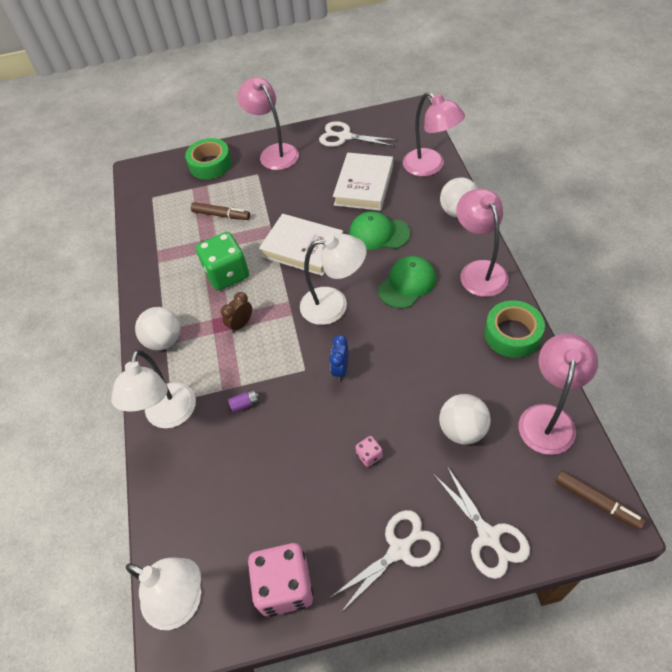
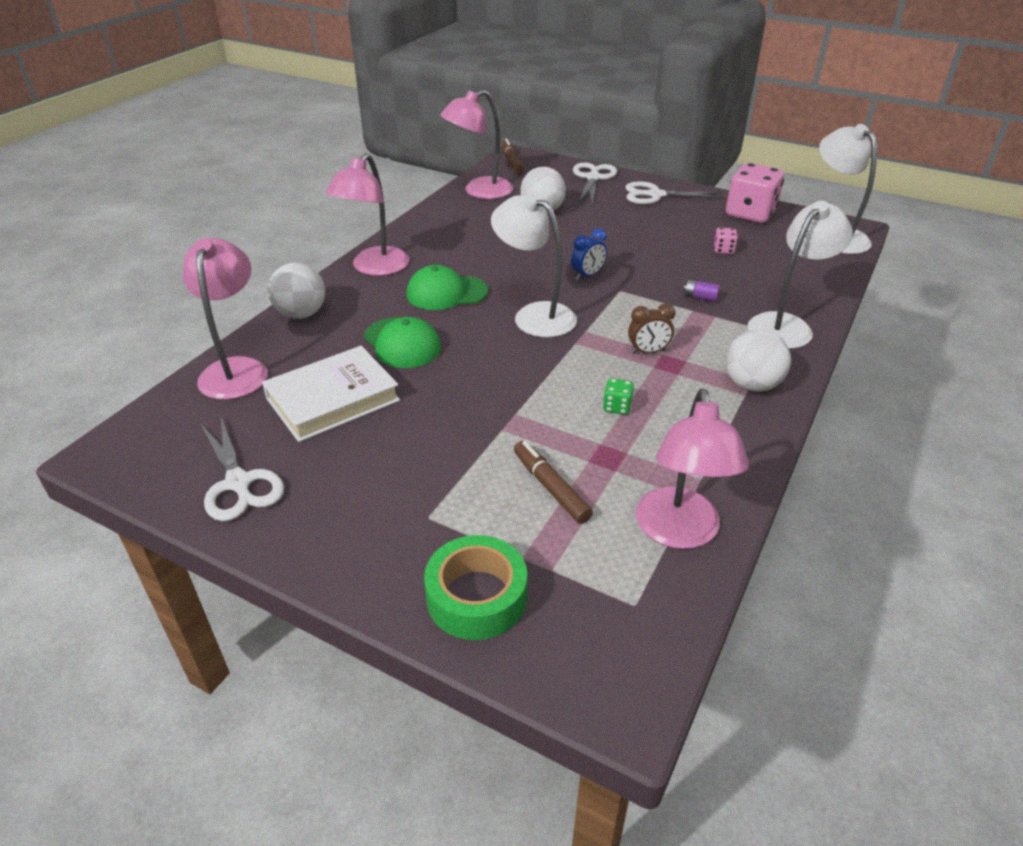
camera: 145 degrees left, 15 degrees down
(227, 274) = (617, 407): green dice -> green dice, size x0.43
(274, 152) = (359, 537): pink lamp -> pink lamp (679, 532)
(302, 248) = (498, 379): white book -> none
(369, 455) = (625, 230): pink dice -> pink dice (723, 250)
(512, 334) = (426, 228): green tape -> none

